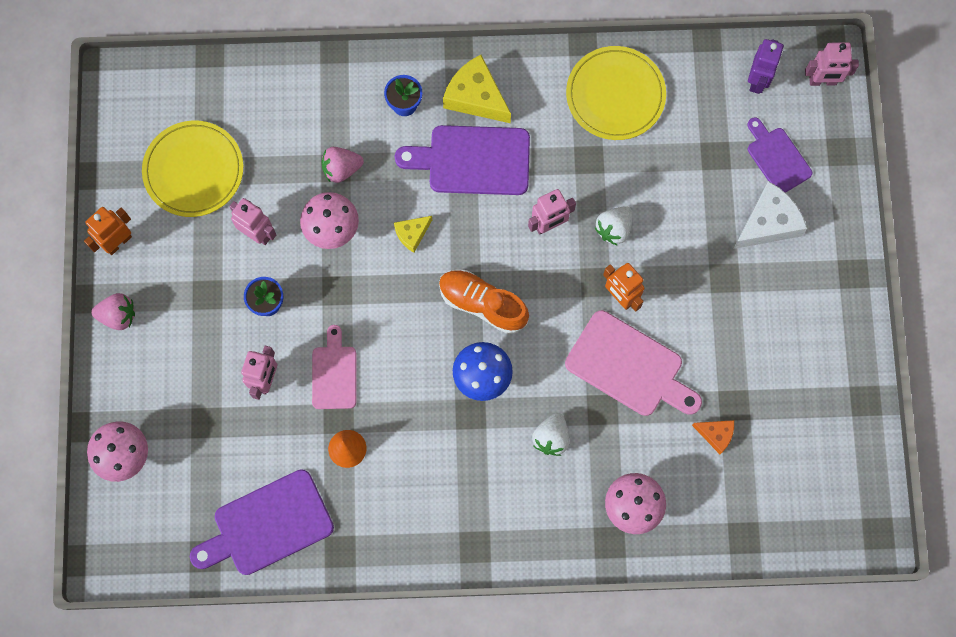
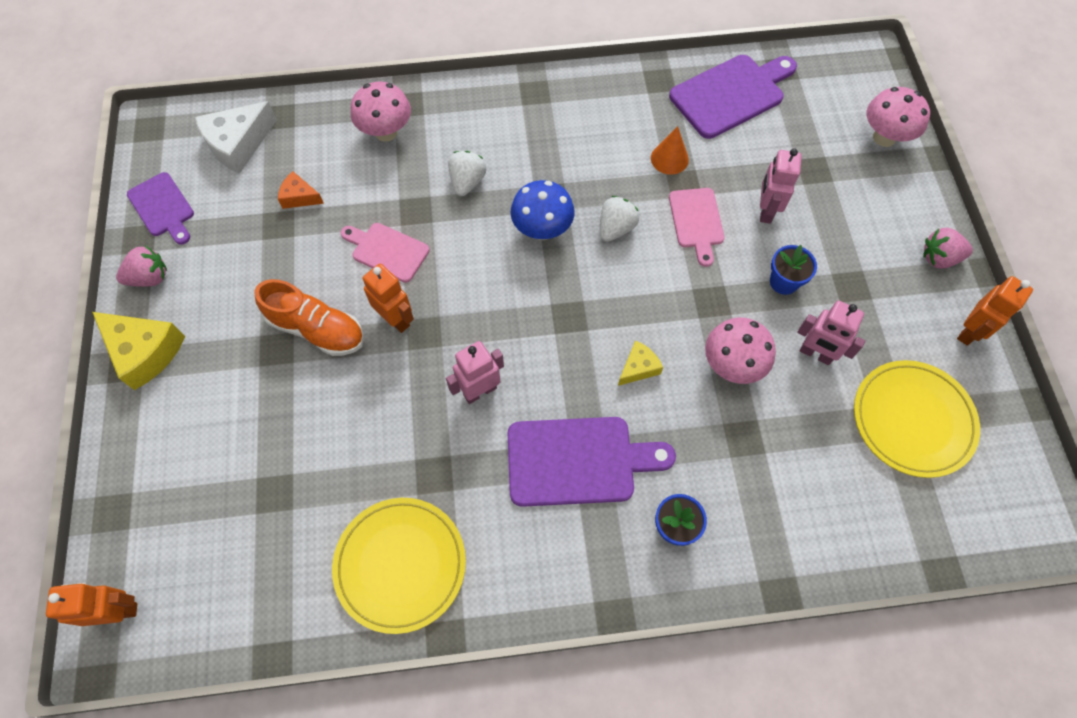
camera: 175 degrees right, 10 degrees down
(341, 169) = (736, 436): pink strawberry -> pink strawberry (150, 278)
(476, 97) = (583, 546): yellow cheese -> yellow cheese (145, 352)
(482, 304) = (549, 300): orange shoe -> orange shoe (317, 329)
(614, 229) = (403, 392): white strawberry -> white strawberry (615, 228)
(629, 366) = (387, 251): pink cutting board -> pink cutting board, size x0.61
(758, 81) = (207, 603): purple robot -> none
(768, 223) = (218, 414): white cheese -> white cheese (238, 144)
(777, 158) = (196, 497): purple cutting board -> purple cutting board (163, 207)
(822, 81) = (118, 610): pink robot -> orange robot

